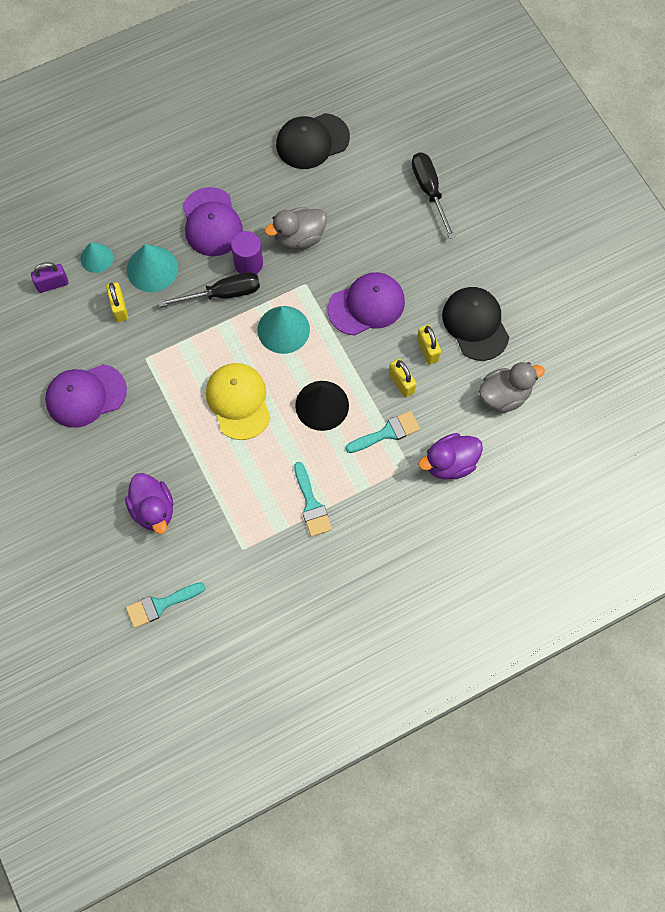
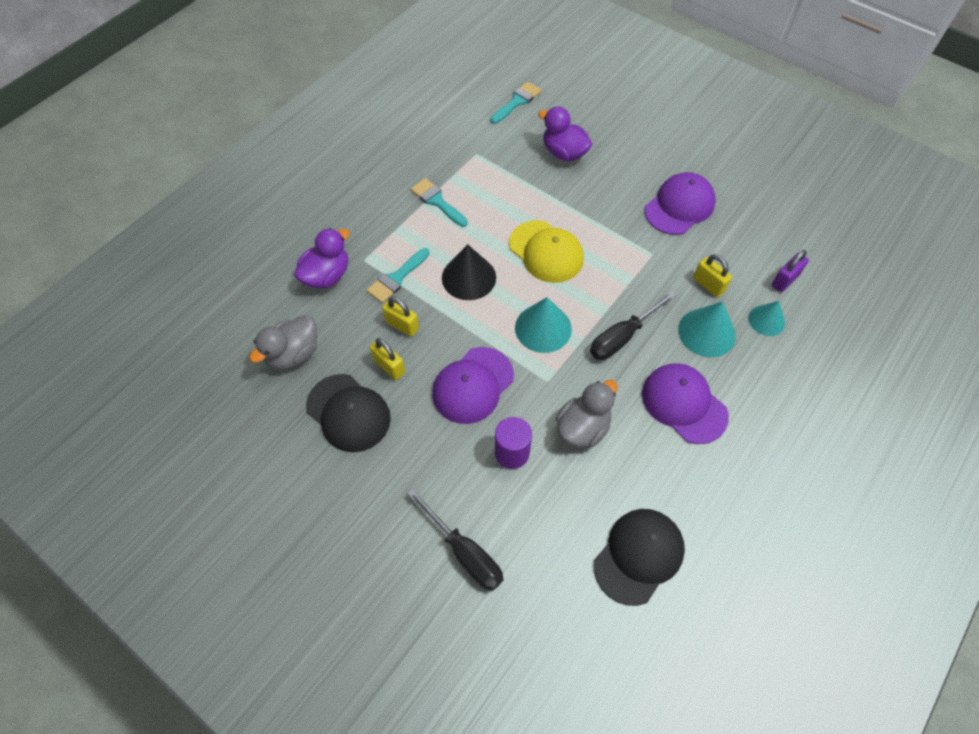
camera: 155 degrees right, 10 degrees down
(248, 264) = (617, 377): purple cylinder -> purple cylinder (512, 452)

